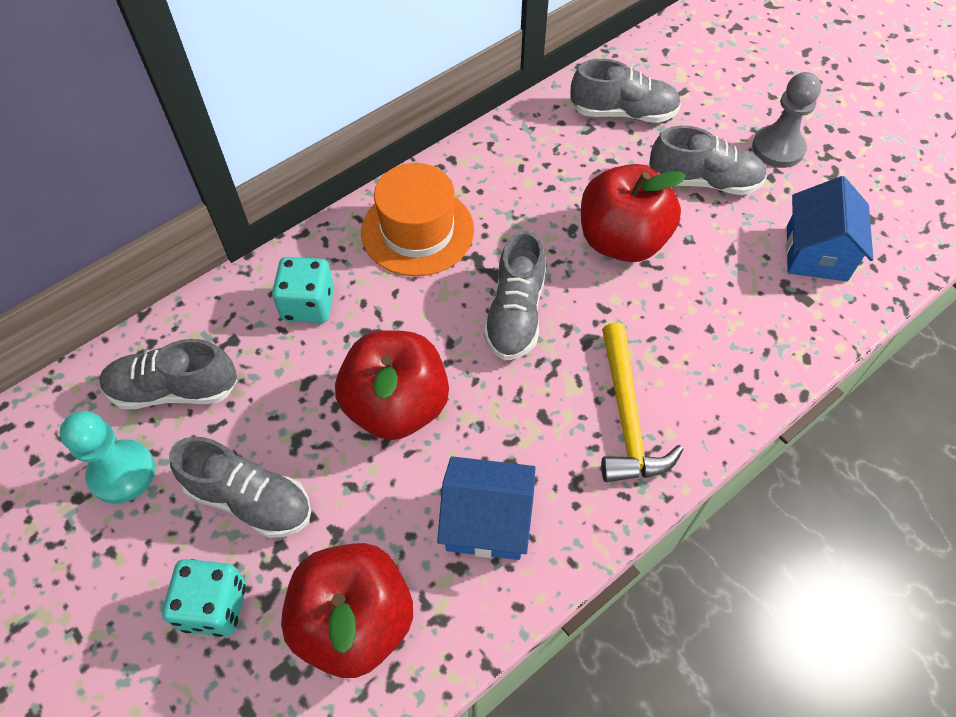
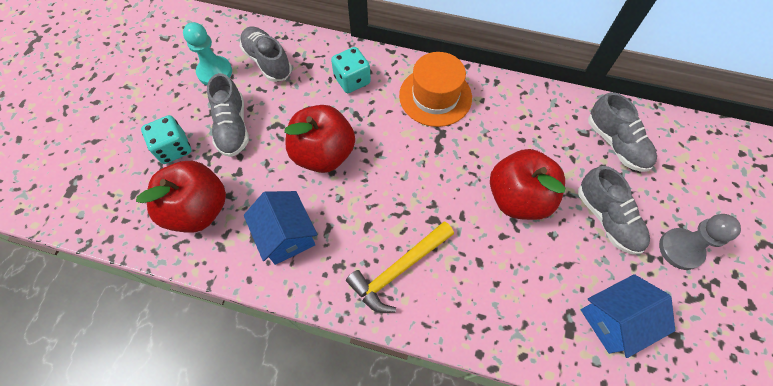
camera: 55 degrees right, 5 degrees up
(515, 313) = (421, 173): grey shoe -> none

